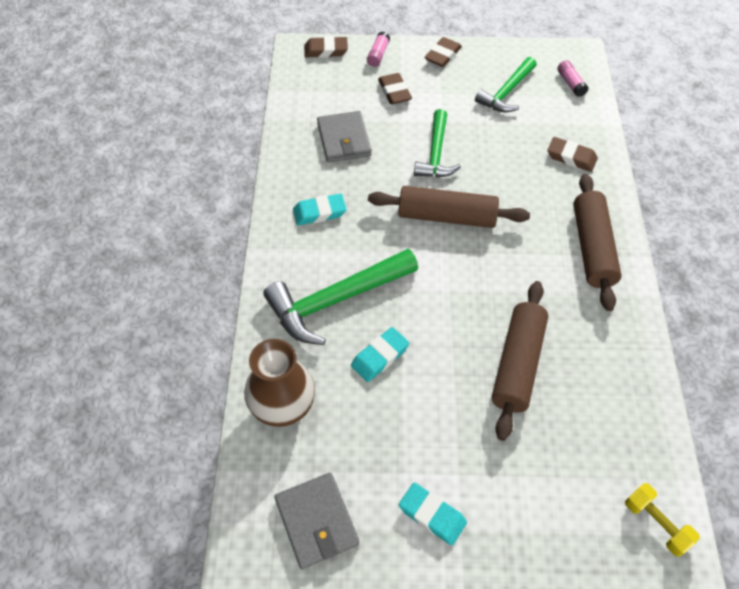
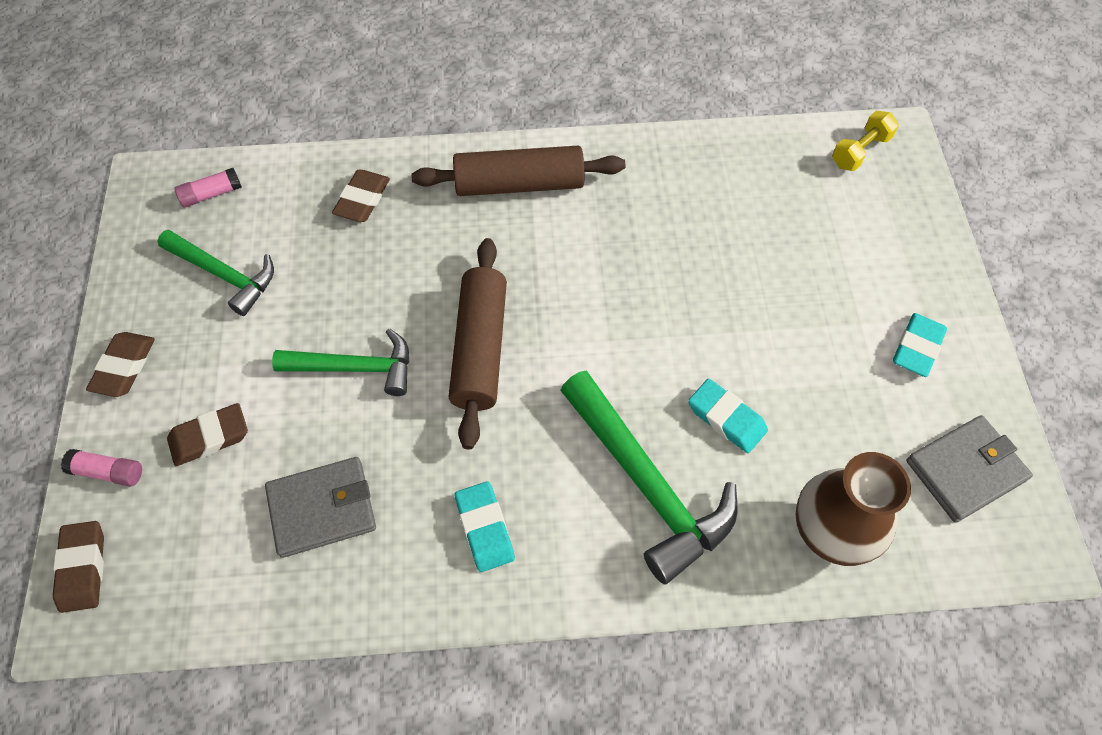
camera: 95 degrees left, 5 degrees up
(443, 55) = (124, 367): brown eraser -> brown eraser turned 75 degrees clockwise
(517, 364) = (704, 265): brown rolling pin -> none

